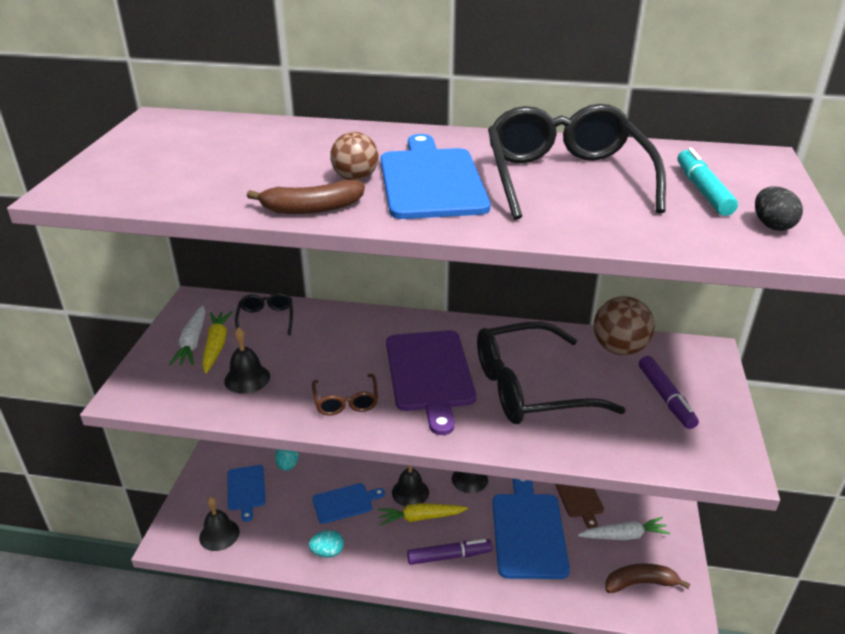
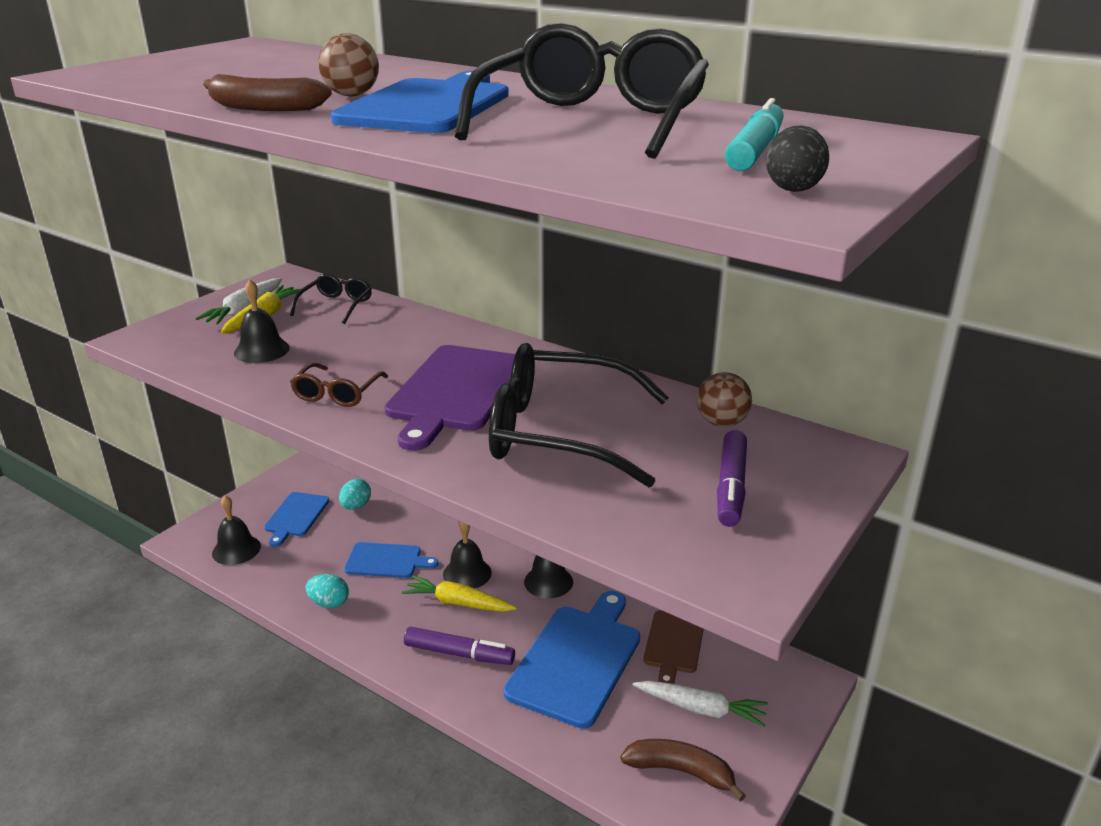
camera: 25 degrees right, 5 degrees down
(619, 349) = (721, 423): brown ball -> brown ball, size x0.65

